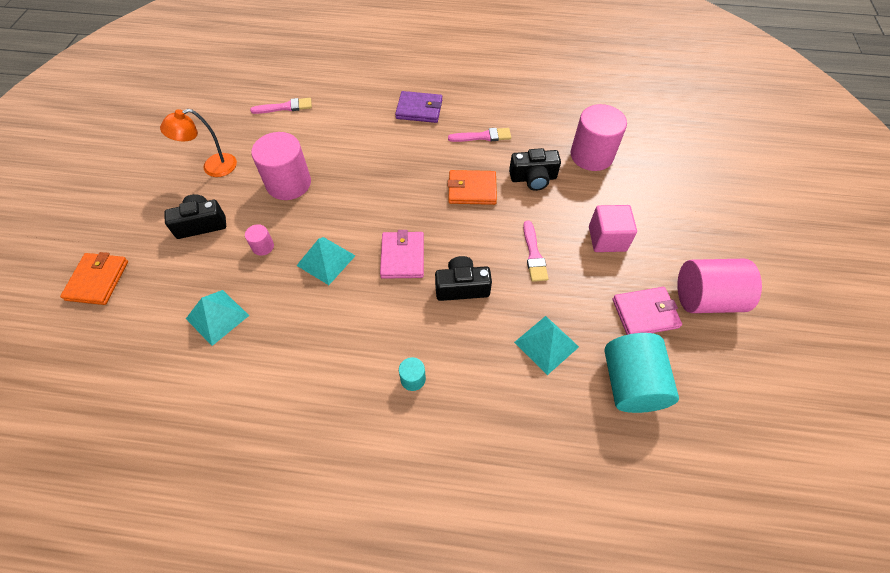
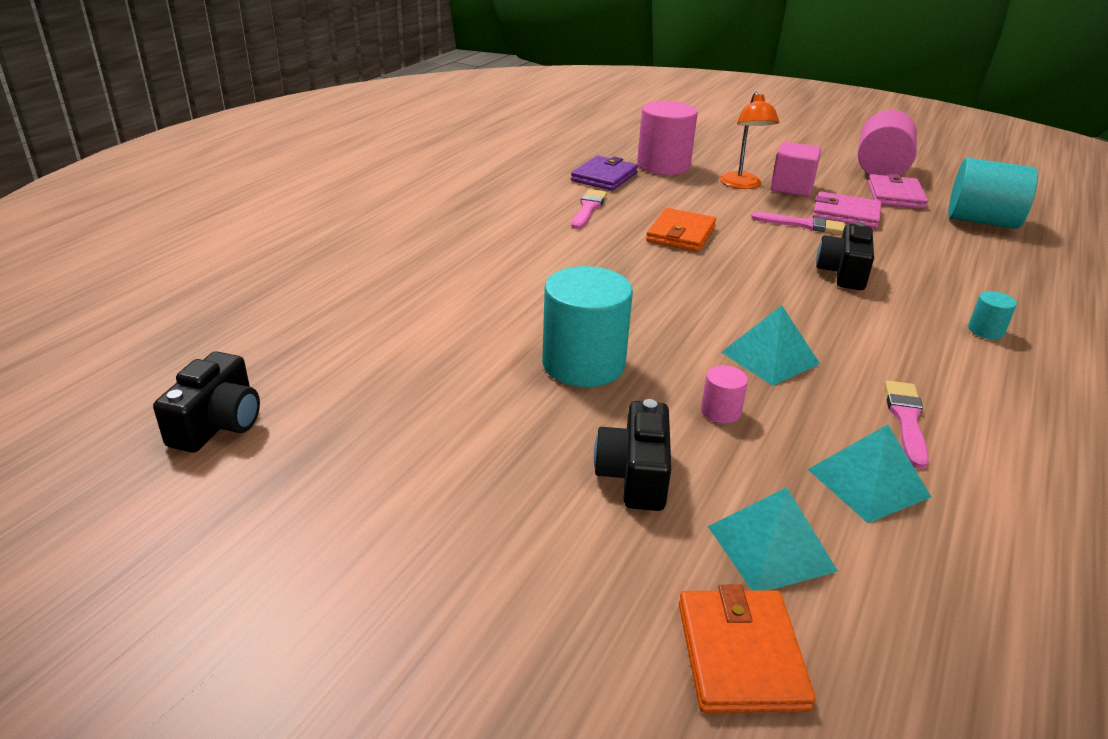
camera: 70 degrees left, 25 degrees down
(97, 280) = (740, 654): orange wallet -> orange wallet turned 60 degrees clockwise
(213, 167) = (483, 441): orange lamp -> orange lamp (742, 185)
(285, 107) = (381, 337): pink brush -> pink brush (906, 420)
(288, 183) = (583, 364): pink cylinder -> turquoise cylinder
(402, 257) = (782, 299): pink wallet -> pink wallet (846, 214)
(419, 109) = (498, 234): purple wallet -> purple wallet (604, 177)
(533, 178) = (681, 199): black camera -> black camera (218, 424)
(546, 344) = (933, 246): turquoise pyramid -> turquoise pyramid (771, 548)

